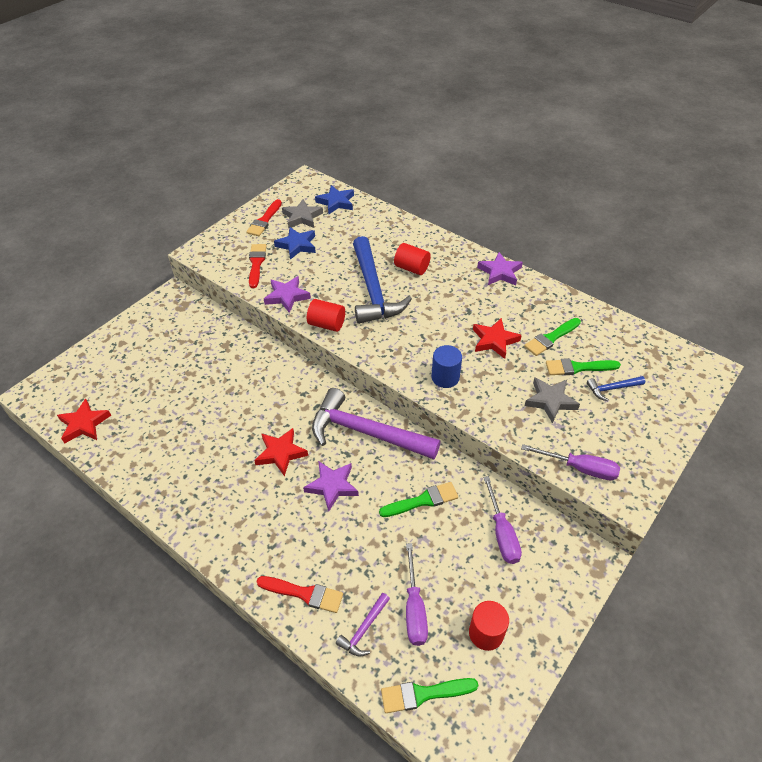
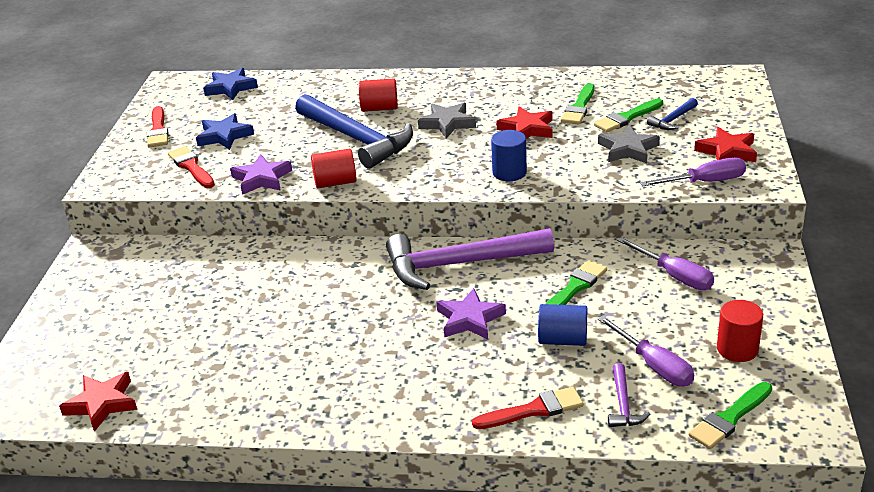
camera: 30 degrees left, 15 degrees down
(281, 453) = (383, 320): red star -> red star (727, 151)
(302, 217) = (203, 112): grey star -> grey star (447, 123)
(374, 543) = (562, 340): none -> blue cylinder
(500, 272) = (476, 80): purple star -> none

